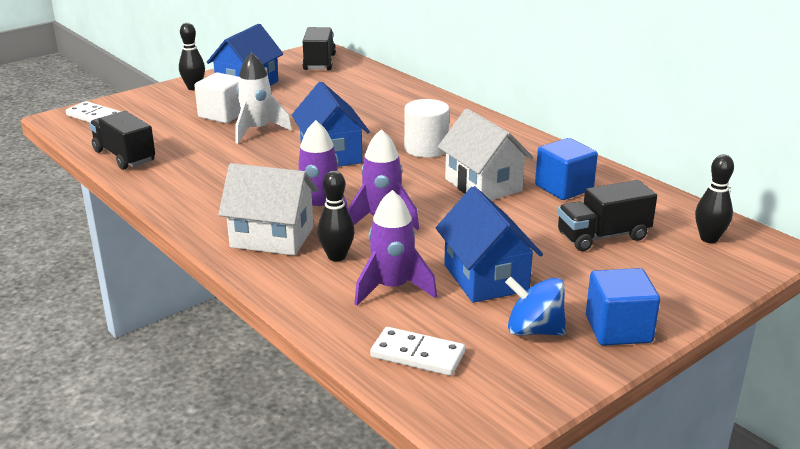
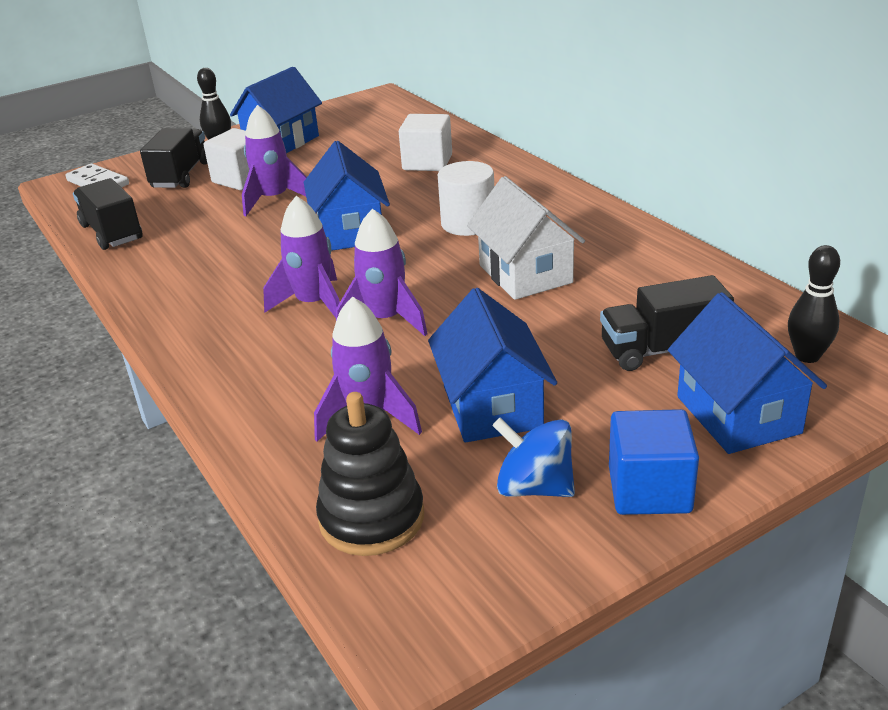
camera: 10 degrees right, 5 degrees up
(257, 130) = (274, 199): white rocket -> purple rocket
(272, 237) = (244, 342): white house -> none
(319, 62) = (374, 111): black truck -> black truck (181, 175)
(336, 256) = (314, 371): black bowling pin -> none
(378, 102) = (427, 162): none -> white cube
(417, 355) = (371, 518): white domino -> black stacking toy
(564, 188) = (628, 279): blue cube -> none
(669, 278) = (738, 415): none -> blue house

